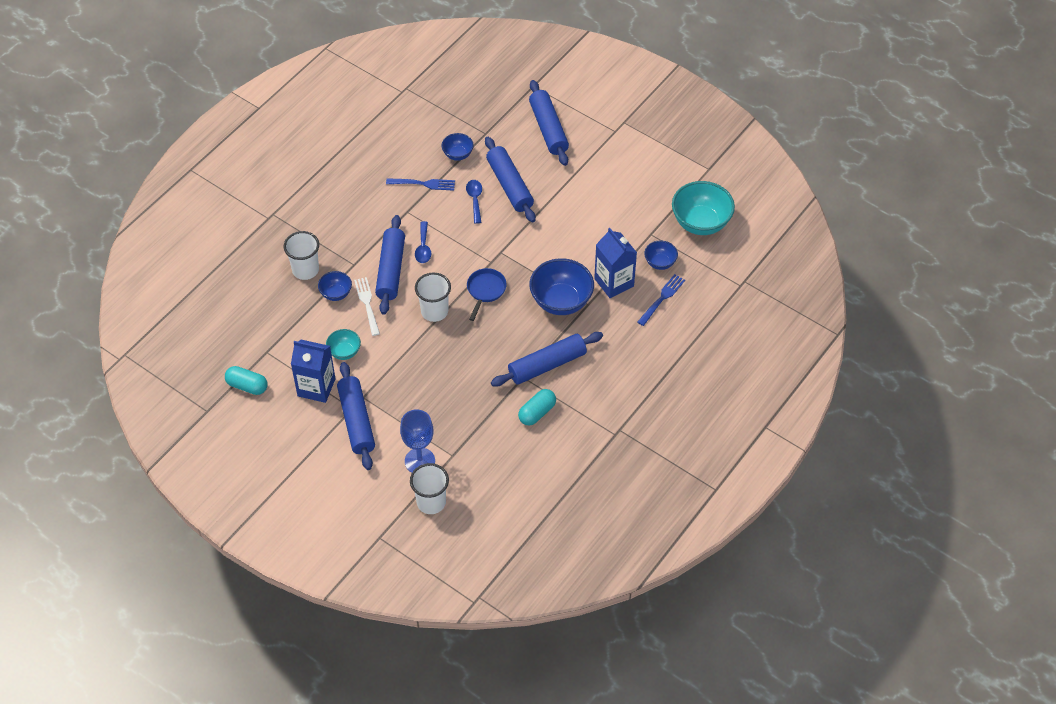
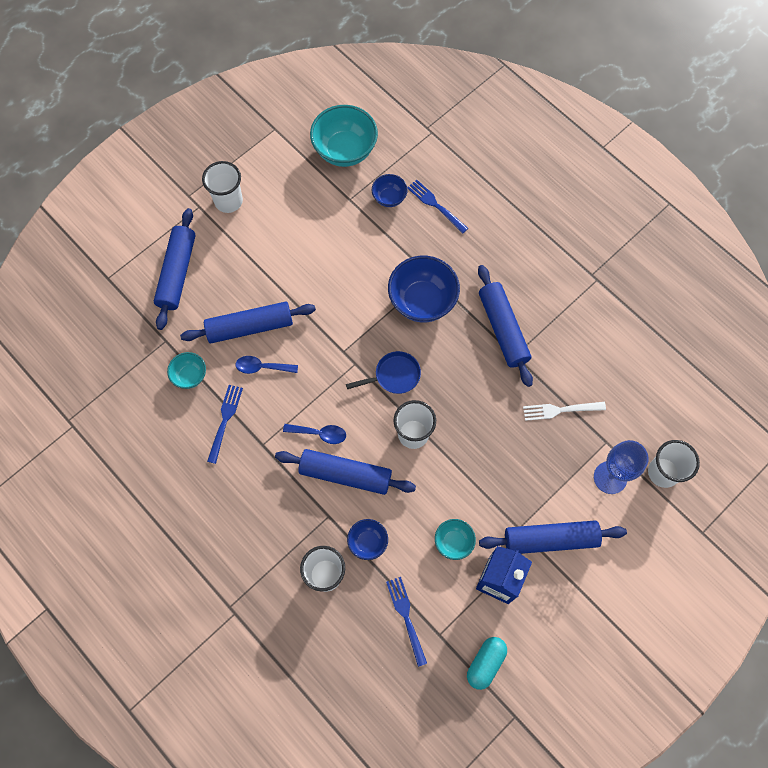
camera: 80 degrees left, 15 degrees up
(277, 328) = (406, 618): none -> blue fork
(367, 304) = (390, 507): white fork -> white fork (561, 410)
(458, 154) = (190, 376): blue bowl -> turquoise bowl
(485, 291) = (394, 376): blue pan -> blue pan turned 135 degrees clockwise
(537, 412) = (562, 349): turquoise capsule -> none
(548, 129) = (177, 273): blue rolling pin -> blue rolling pin turned 75 degrees counterclockwise
(614, 282) = (406, 246): blue carton -> none
(626, 150) = (228, 201): none -> white cup

